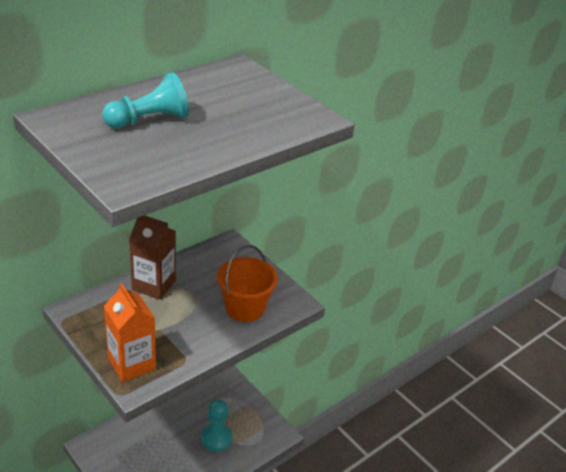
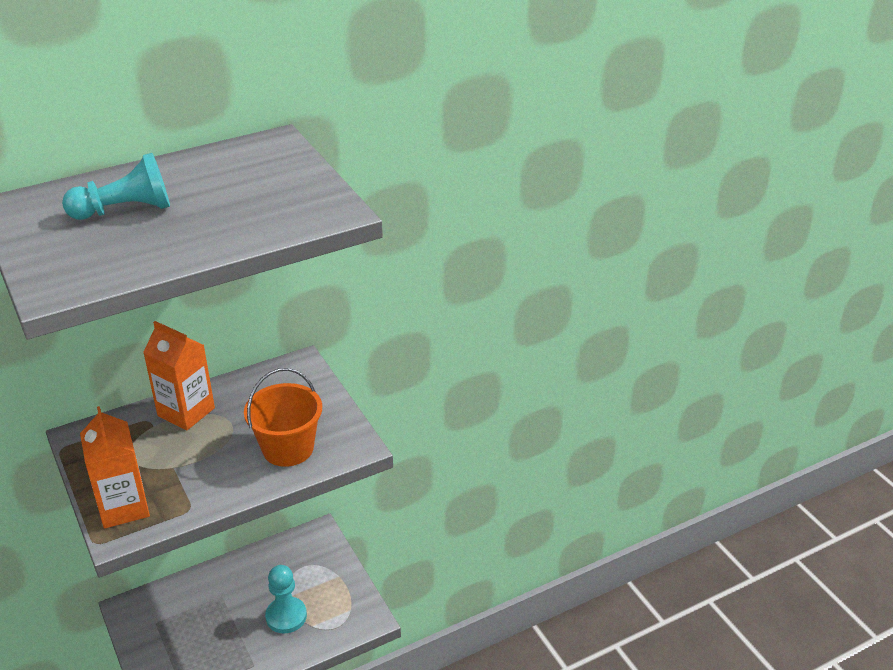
camera: 15 degrees right, 0 degrees up
(154, 285) = (186, 412): brown carton -> orange carton

